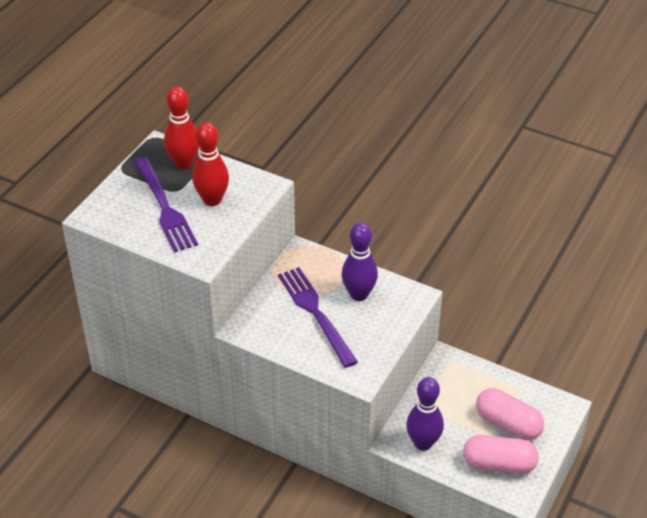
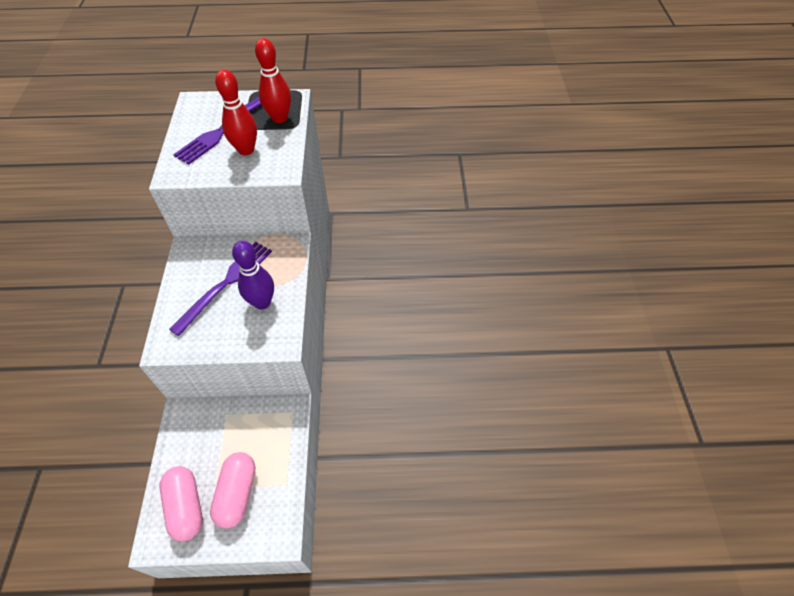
camera: 60 degrees right, 10 degrees up
(423, 443) = (188, 434): purple bowling pin -> none

